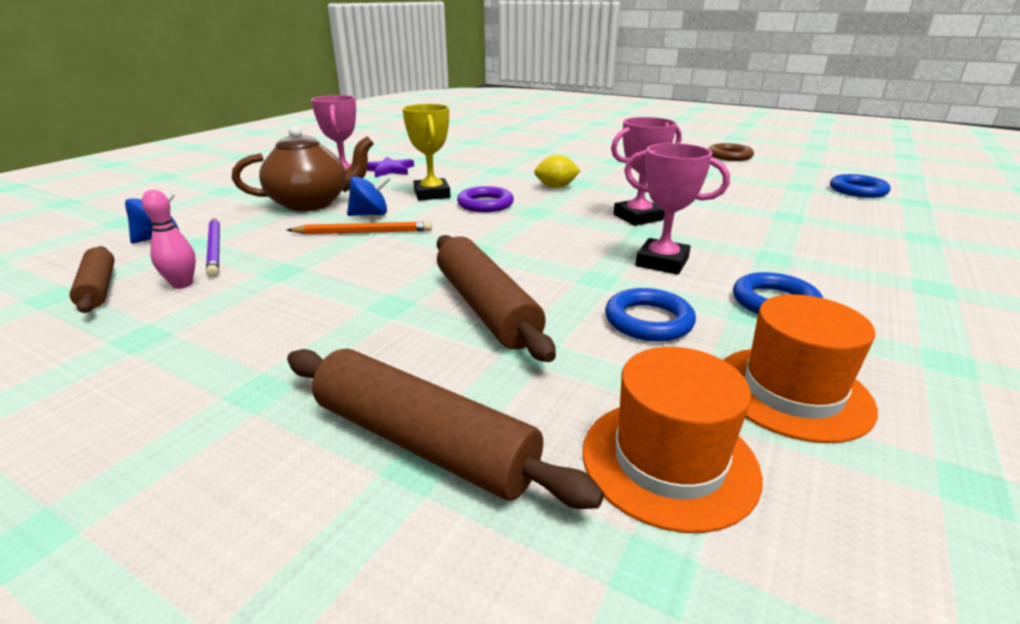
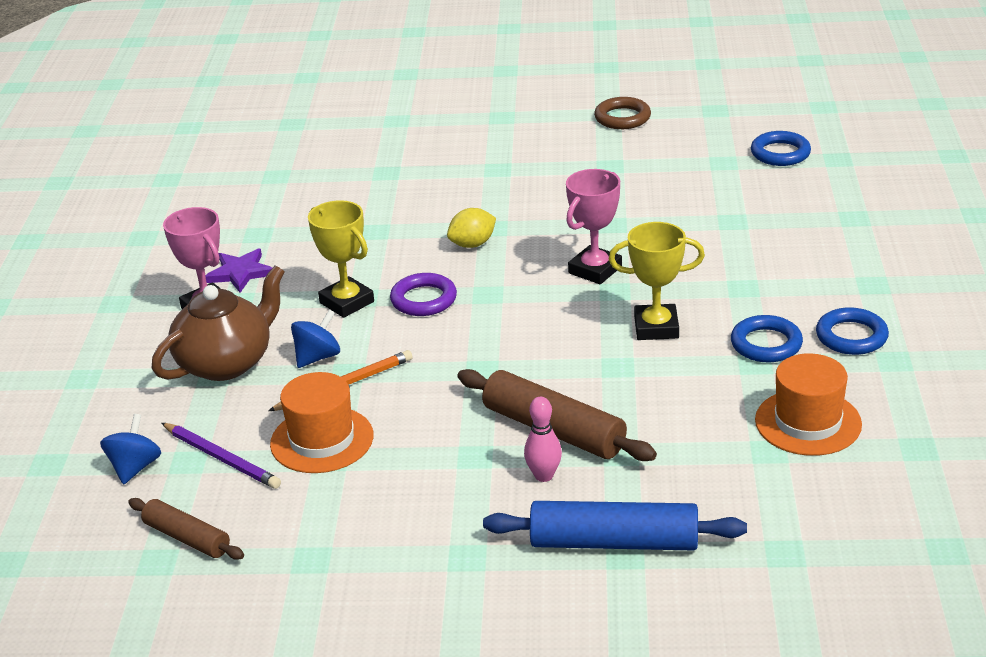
camera: 25 degrees left, 5 degrees up
(182, 284) = (260, 505): pink bowling pin -> pink bowling pin (544, 476)
(423, 442) = (614, 542): brown rolling pin -> blue rolling pin
(648, 321) = (685, 397): blue ring -> blue ring (851, 336)
(662, 262) = (656, 327): pink trophy -> yellow trophy
(669, 461) = (760, 496): orange hat -> orange hat (322, 440)

